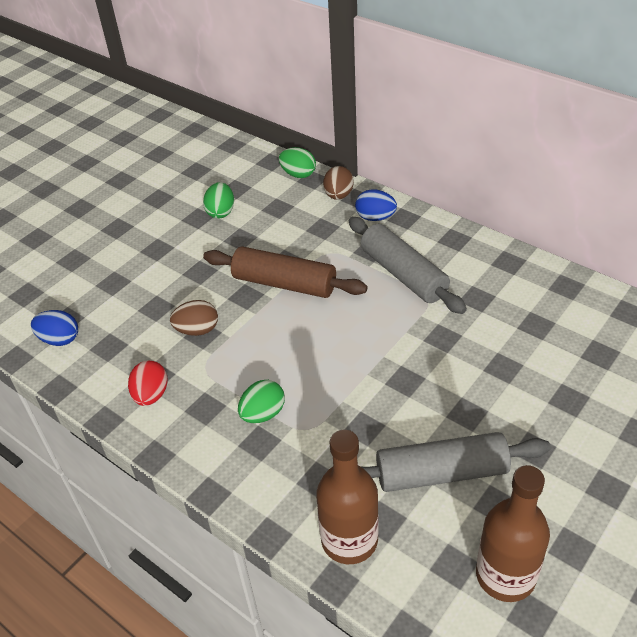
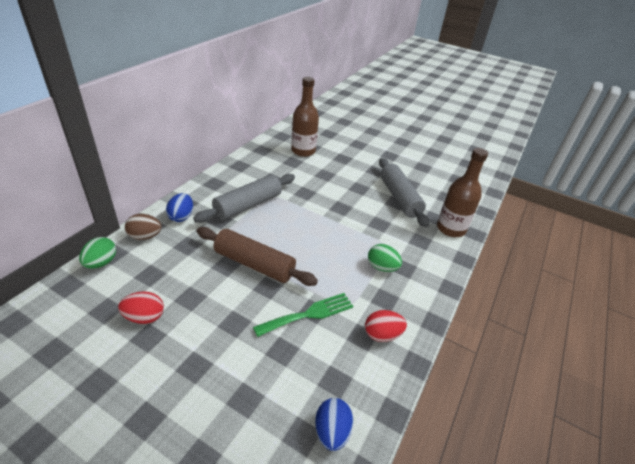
camera: 105 degrees left, 5 degrees down
(197, 330) = (309, 314): brown egg -> green fork
(221, 212) = (144, 317): green egg -> red egg
(284, 284) = (254, 264): brown rolling pin -> brown rolling pin turned 75 degrees counterclockwise
(505, 575) = (444, 184): brown bottle -> brown bottle (303, 151)

